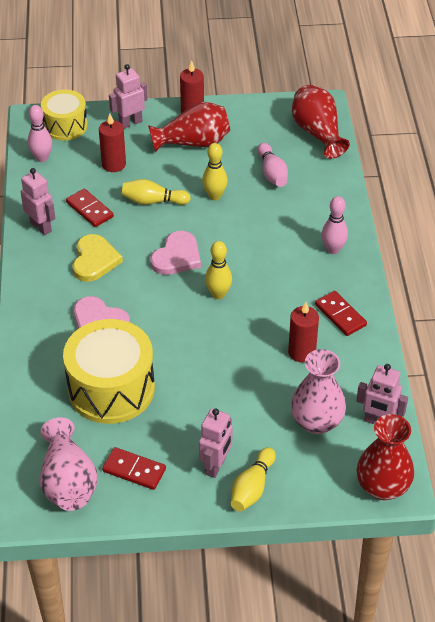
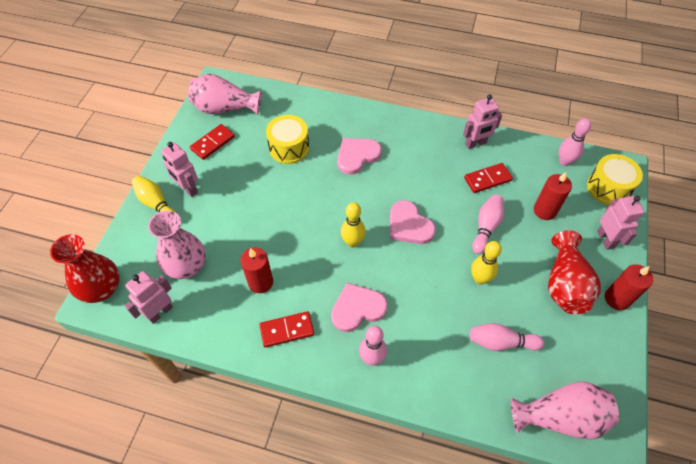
camera: 110 degrees right, 10 degrees up
(94, 260) = (425, 168): yellow heart -> none
(111, 388) = (289, 148): yellow drum -> yellow drum, size x0.61
(153, 201) = (486, 227): yellow bowling pin -> pink bowling pin
(290, 271) = (357, 308): none -> pink heart
(317, 133) = (560, 417): red vase -> pink vase

